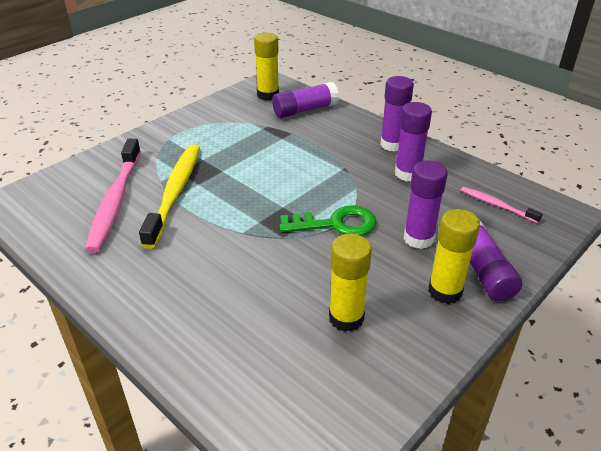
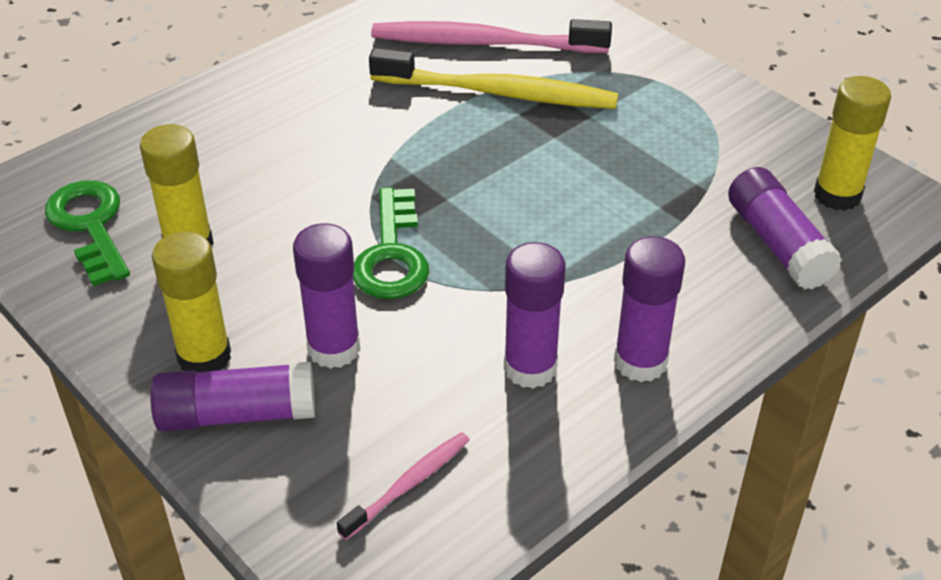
camera: 95 degrees right, 5 degrees up
(334, 383) = (90, 225): none -> green key

